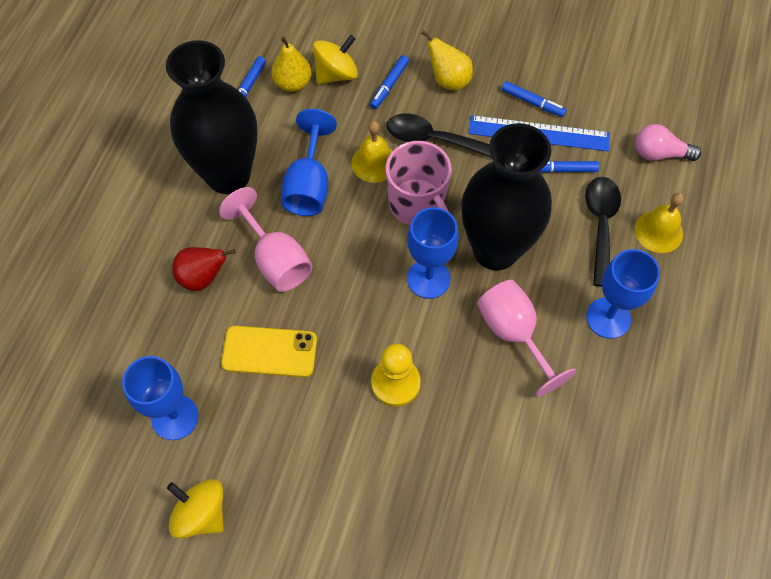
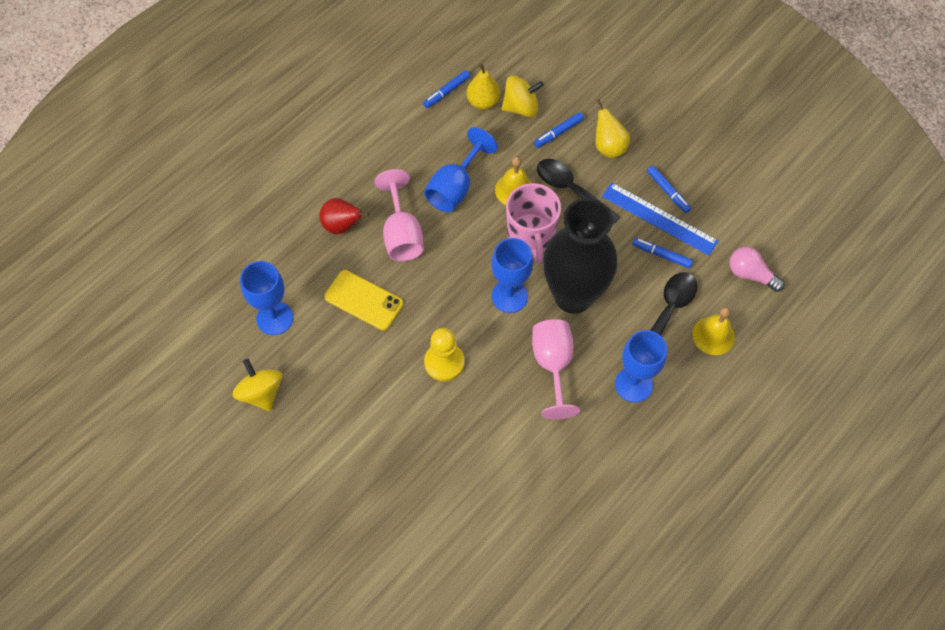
camera: 25 degrees right, 0 degrees up
(228, 175) = (398, 155): black vase -> none

